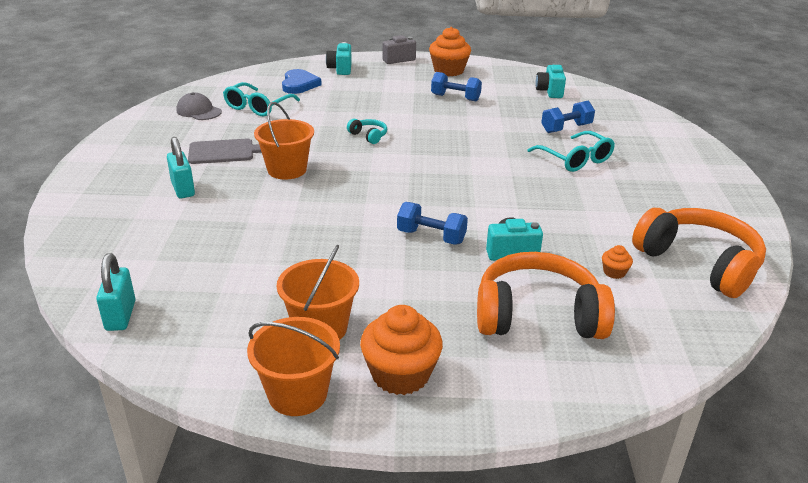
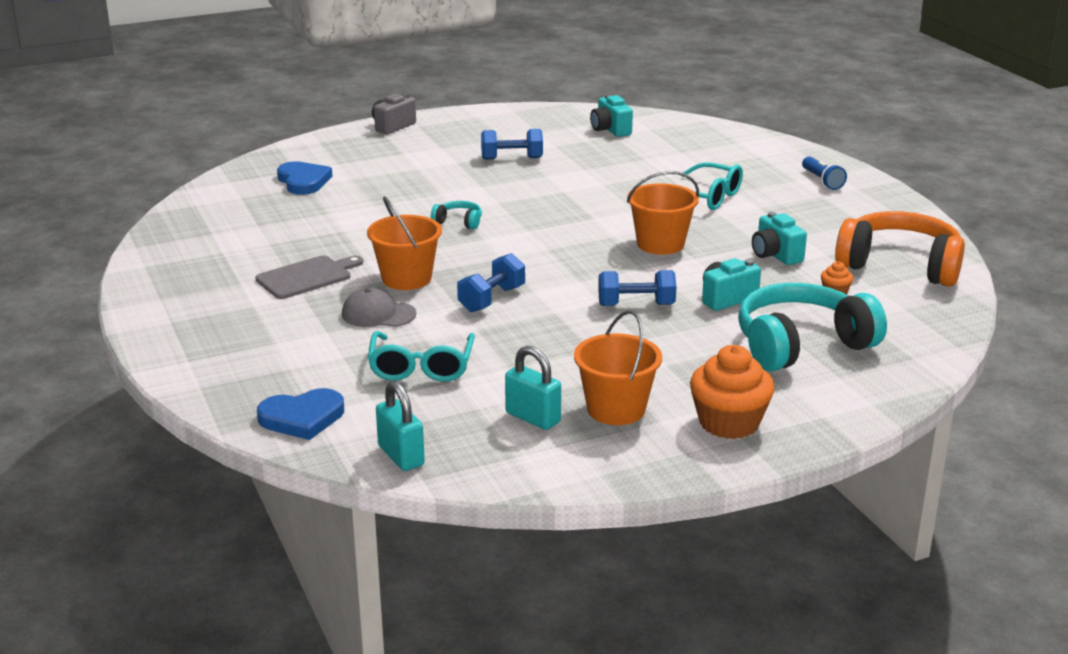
camera: 25 degrees left, 5 degrees down
(95, 260) = (302, 418): none -> blue heart
(183, 189) = (309, 327): turquoise padlock -> turquoise padlock (533, 418)
(199, 111) = (212, 239): grey cap -> grey cap (378, 314)
(258, 107) = (283, 218): turquoise glasses -> turquoise glasses (421, 367)
(297, 394) = (654, 463): orange bucket -> orange bucket (660, 244)
(340, 69) = (334, 152): turquoise camera -> turquoise camera (775, 255)
(448, 70) = (470, 128): orange cupcake -> none
(537, 315) = (801, 345): orange headphones -> turquoise headphones
(566, 128) = (666, 167): blue dumbbell -> blue dumbbell (492, 299)
(689, 168) = (822, 181): none -> blue flashlight

